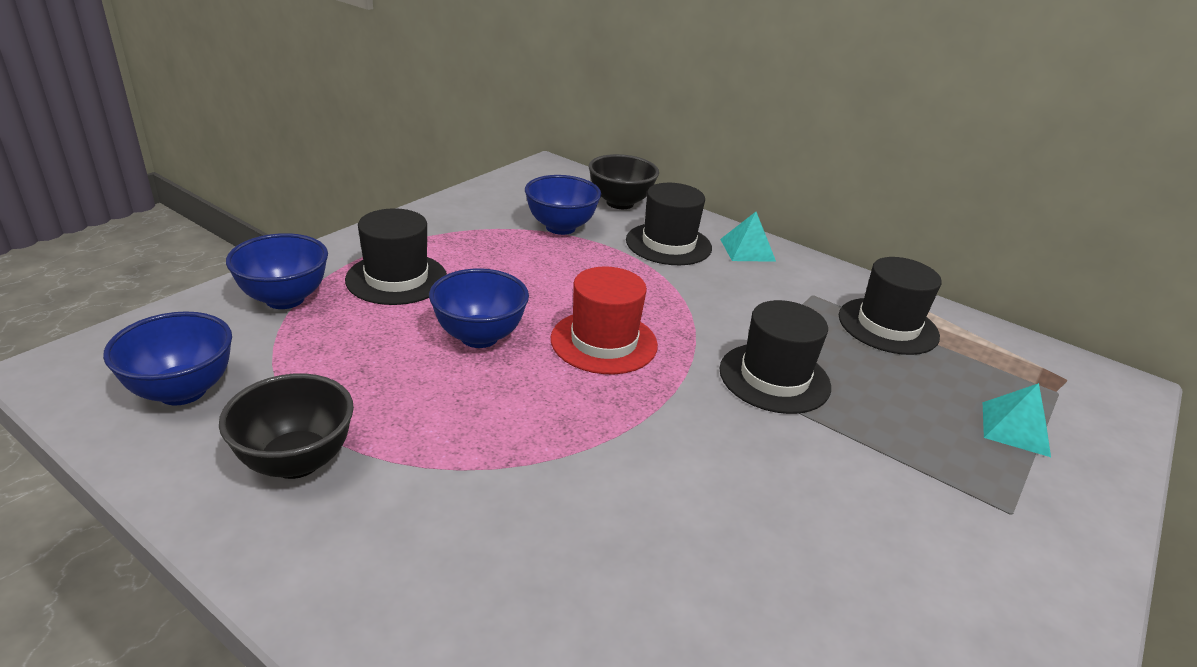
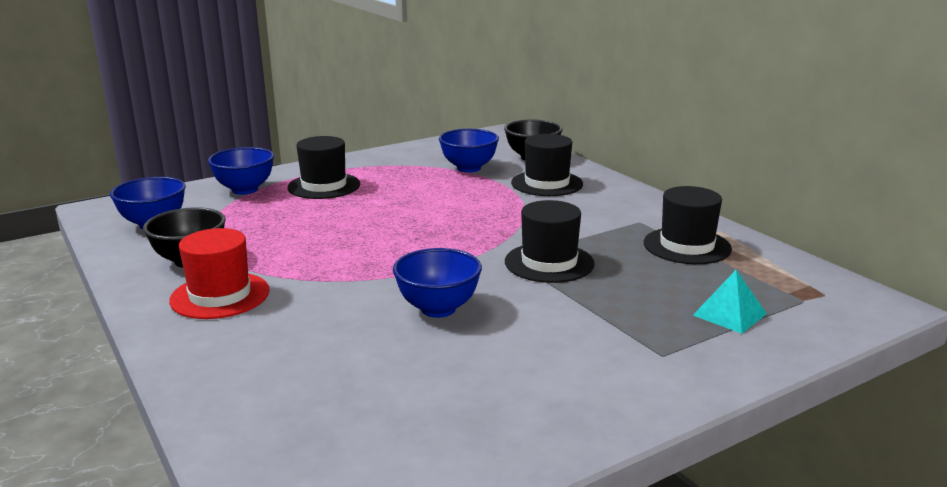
camera: 25 degrees right, 10 degrees down
(479, 337) = (351, 219): blue bowl -> blue bowl (438, 309)
(604, 342) = (437, 230): red hat -> red hat (220, 295)
(747, 250) = (612, 192): turquoise pyramid -> none

